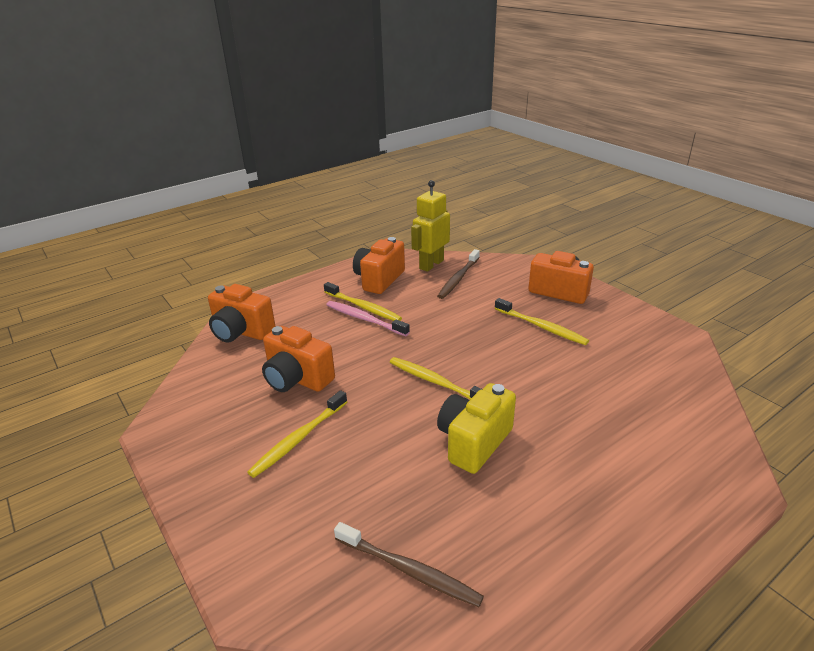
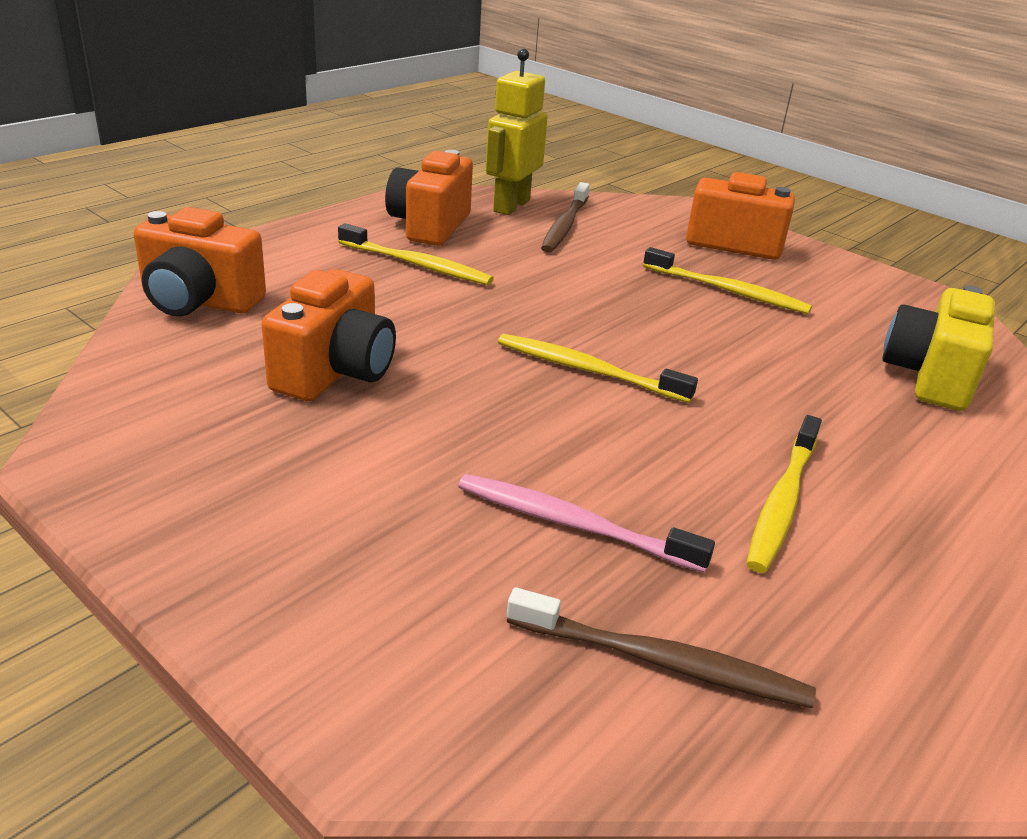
camera: 15 degrees left, 0 degrees up
(297, 379) = (335, 372): orange camera -> orange camera turned 90 degrees counterclockwise
(298, 439) = (372, 466): yellow toothbrush -> yellow toothbrush (782, 502)
(364, 319) = (425, 281): pink toothbrush -> pink toothbrush (572, 524)
(474, 442) = (690, 455): yellow camera -> yellow camera (929, 377)

